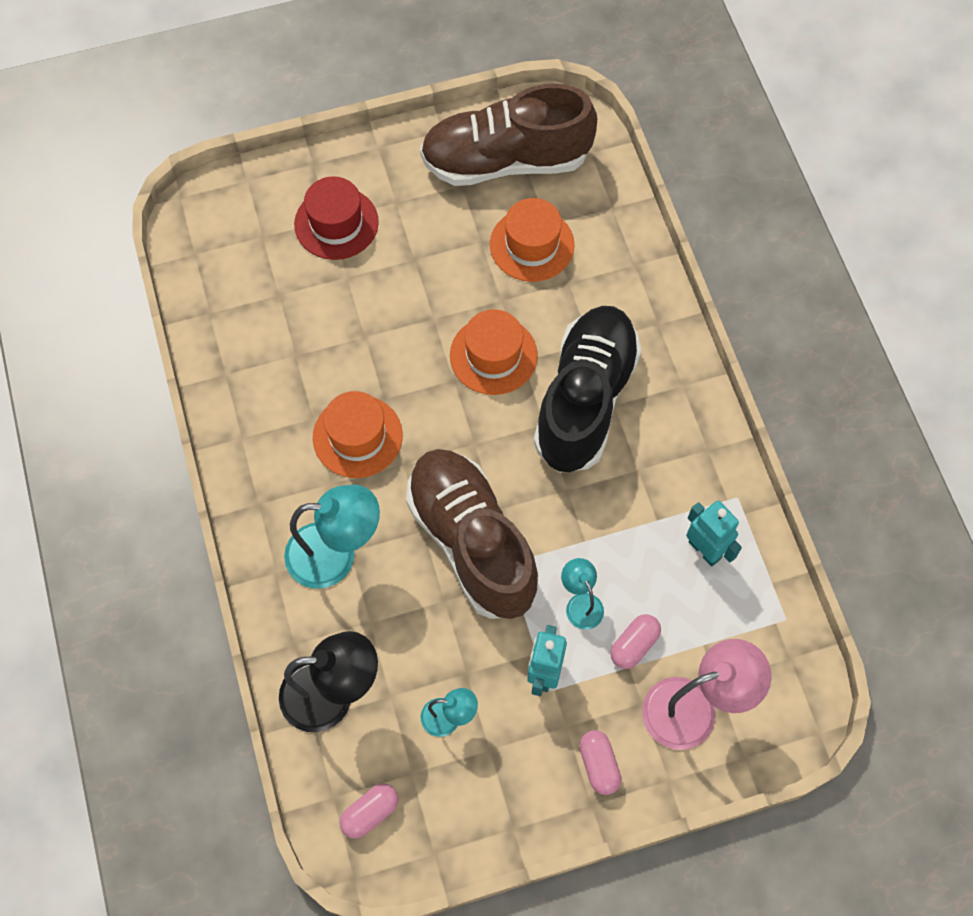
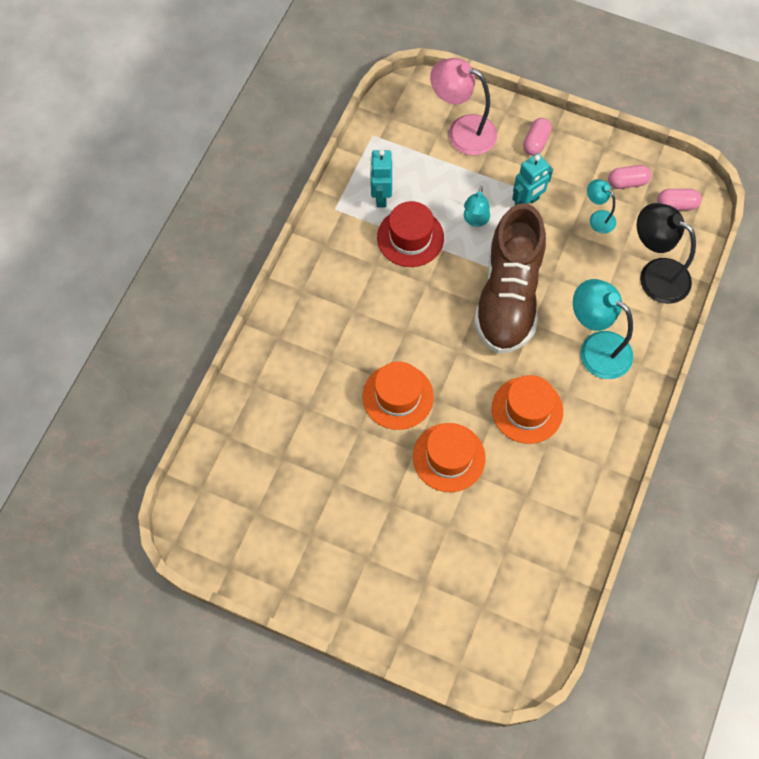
camera: 140 degrees left, 0 degrees up
(336, 223) = (422, 575): red hat -> red hat (410, 237)
(506, 161) = (263, 529): brown shoe -> none
(532, 245) = (305, 452): orange hat -> orange hat (449, 457)
(585, 400) = (367, 326): black shoe -> none
(634, 645) = (465, 180): pink capsule -> pink capsule (627, 182)

